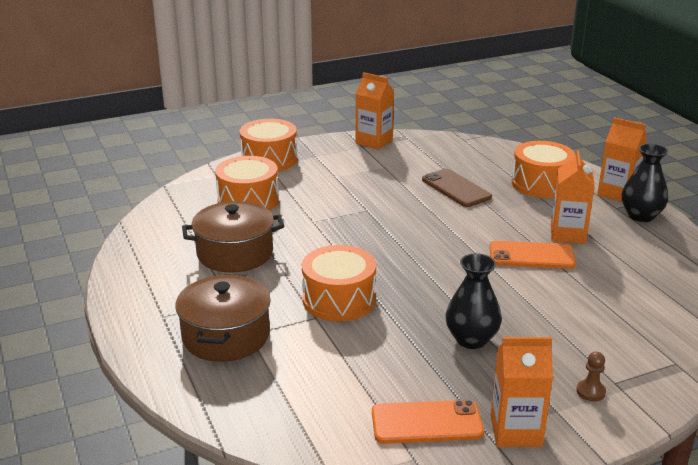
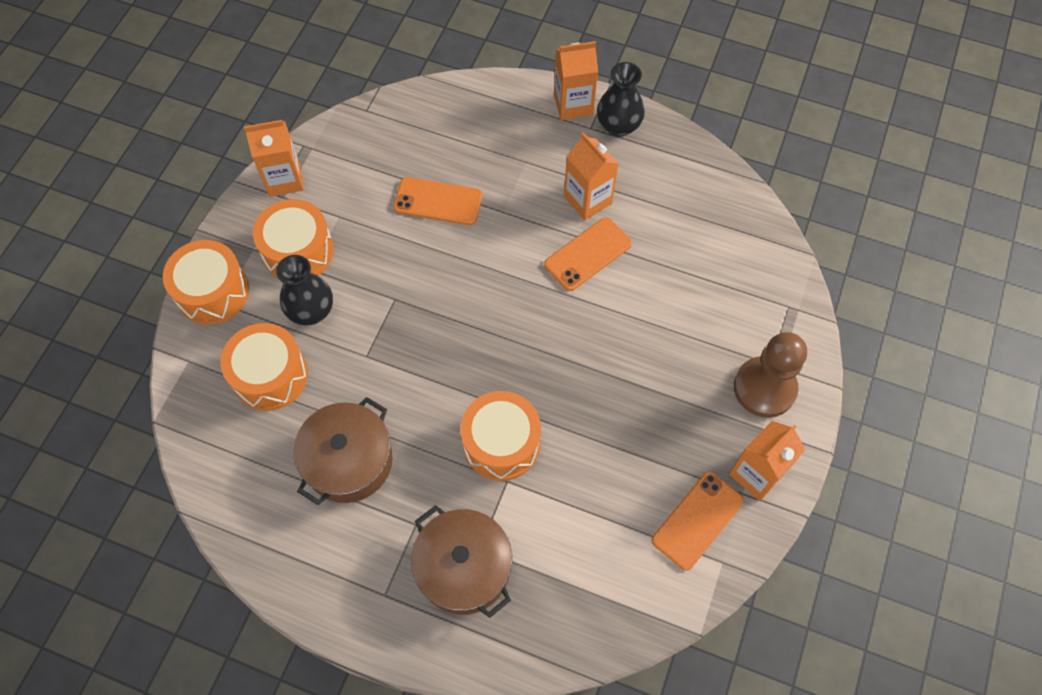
camera: 45 degrees left, 35 degrees up
(456, 188) = (438, 201): brown phone -> orange phone
(471, 339) = (641, 402): black vase -> black vase (311, 311)
(541, 184) = (501, 136): orange drum -> orange drum (298, 251)
(590, 392) = (764, 388): brown pawn -> brown pawn, size x2.44

